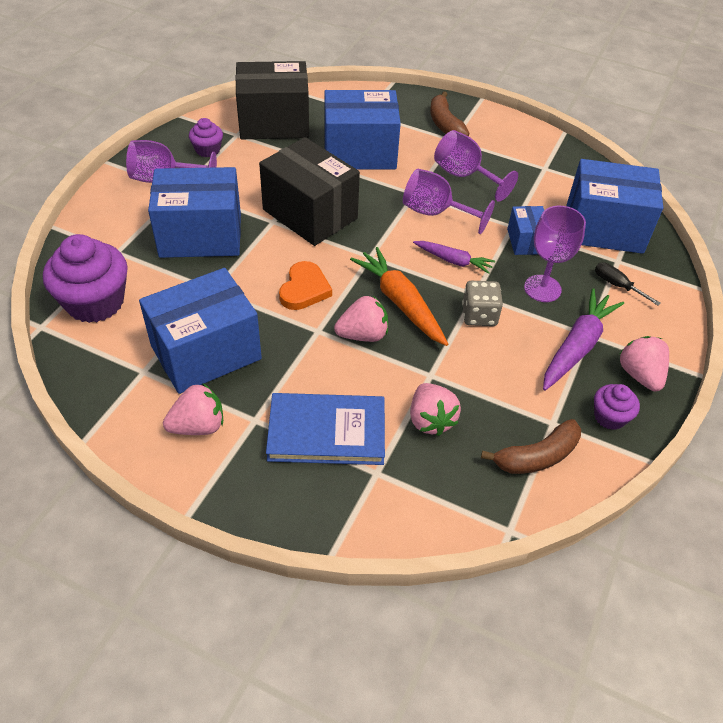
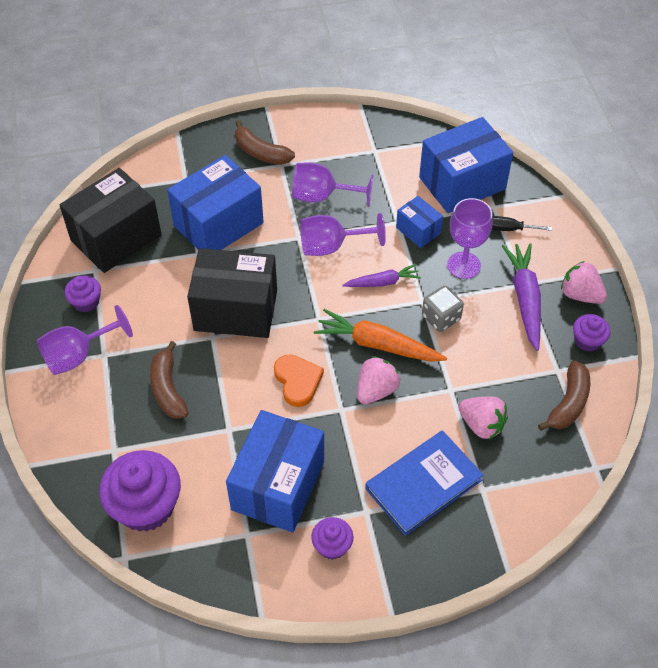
camera: 35 degrees left, 5 degrees up
(198, 426) = (332, 546): pink strawberry -> purple cupcake
(200, 235) = (168, 388): blue box -> brown banana

